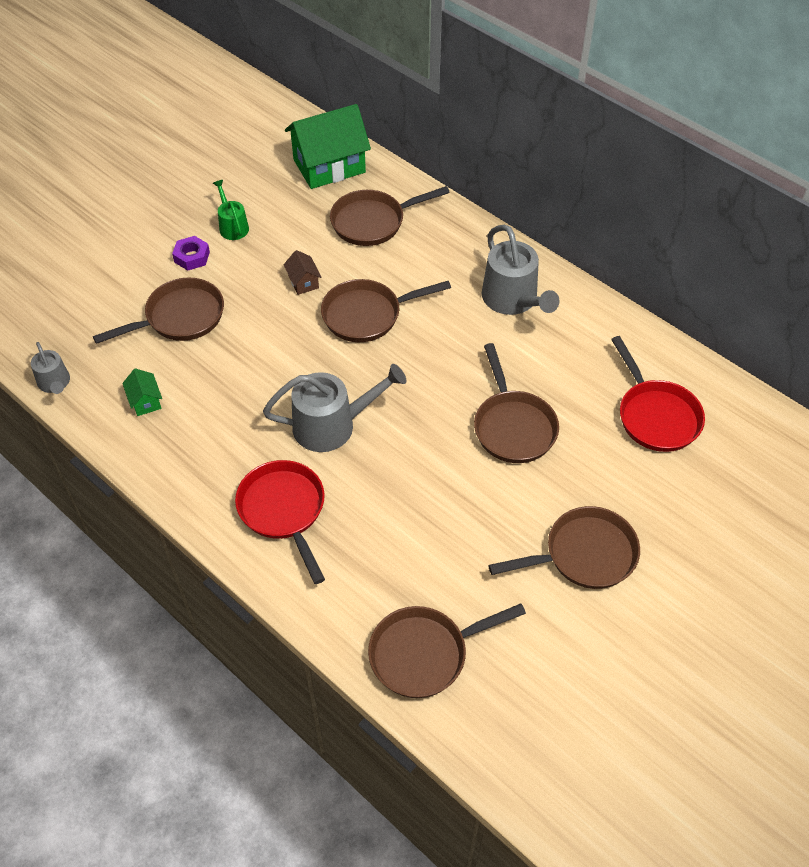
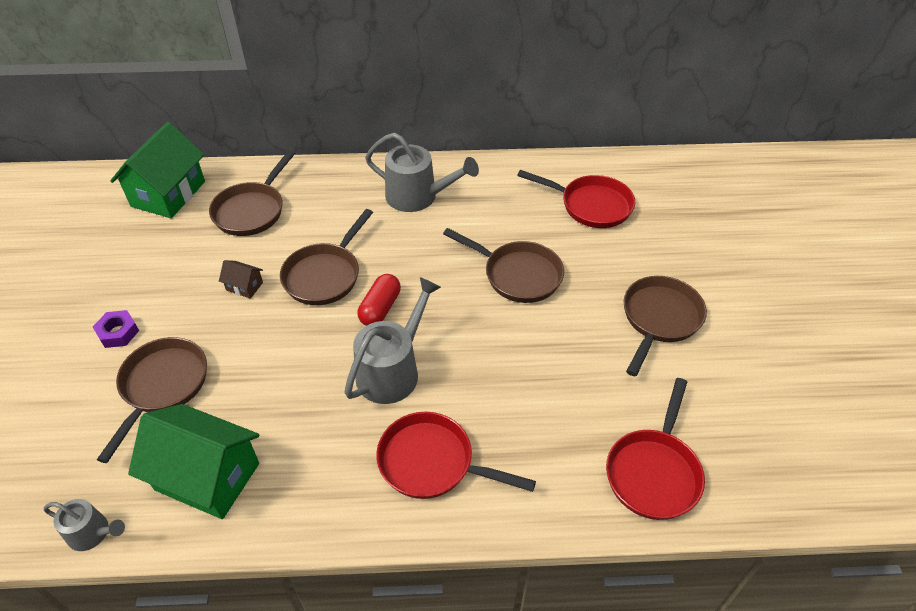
camera: 45 degrees left, 5 degrees down
(145, 401) = (207, 476): green house -> green house, size x2.30
(232, 226) = (131, 286): green watering can -> none
(376, 372) = (380, 308): none -> red capsule
(425, 654) = (654, 472): brown pan -> red pan

